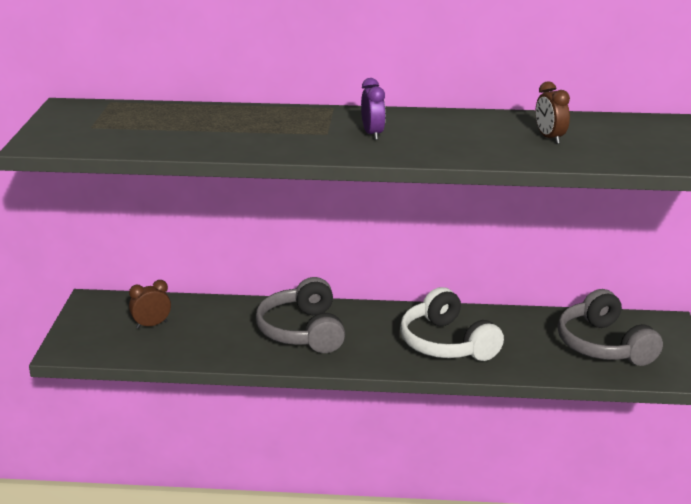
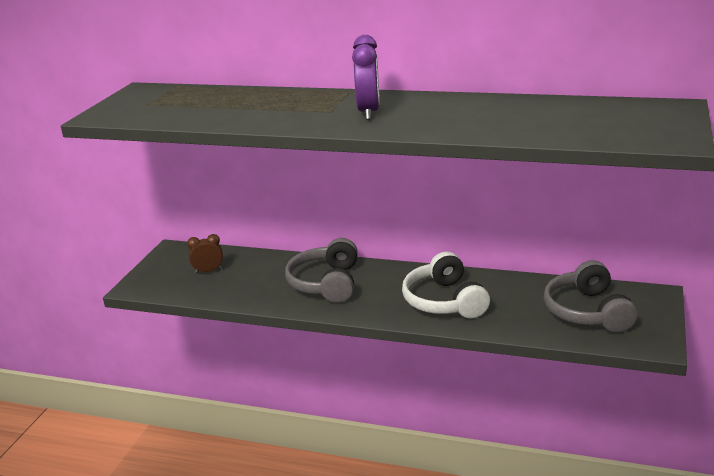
camera: 15 degrees right, 0 degrees up
(372, 134) = (369, 112): purple clock -> purple clock, size x1.54
(549, 138) = (525, 117): brown clock -> none

